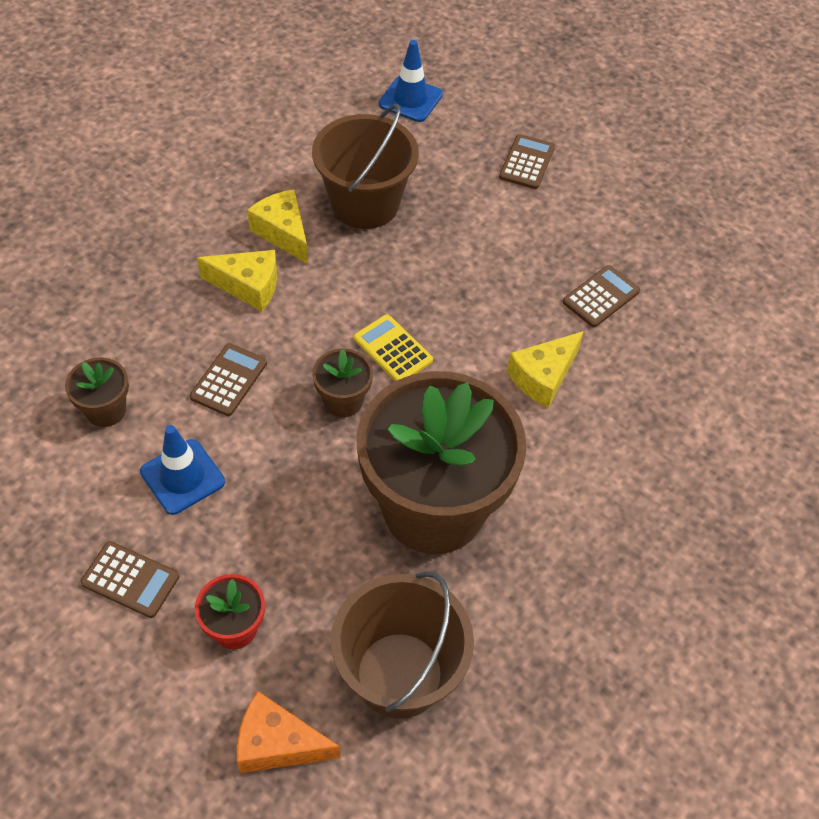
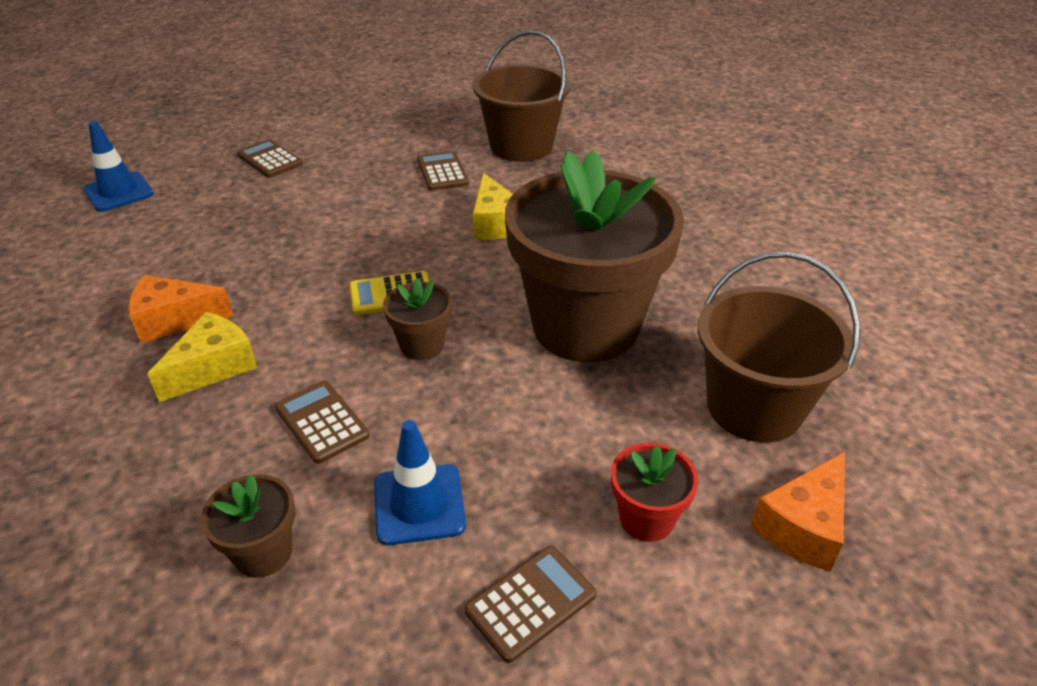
camera: 60 degrees left, 15 degrees down
(283, 233) = (174, 320): yellow cheese -> orange cheese
(365, 203) = (204, 256): brown bucket -> brown bucket (521, 146)

